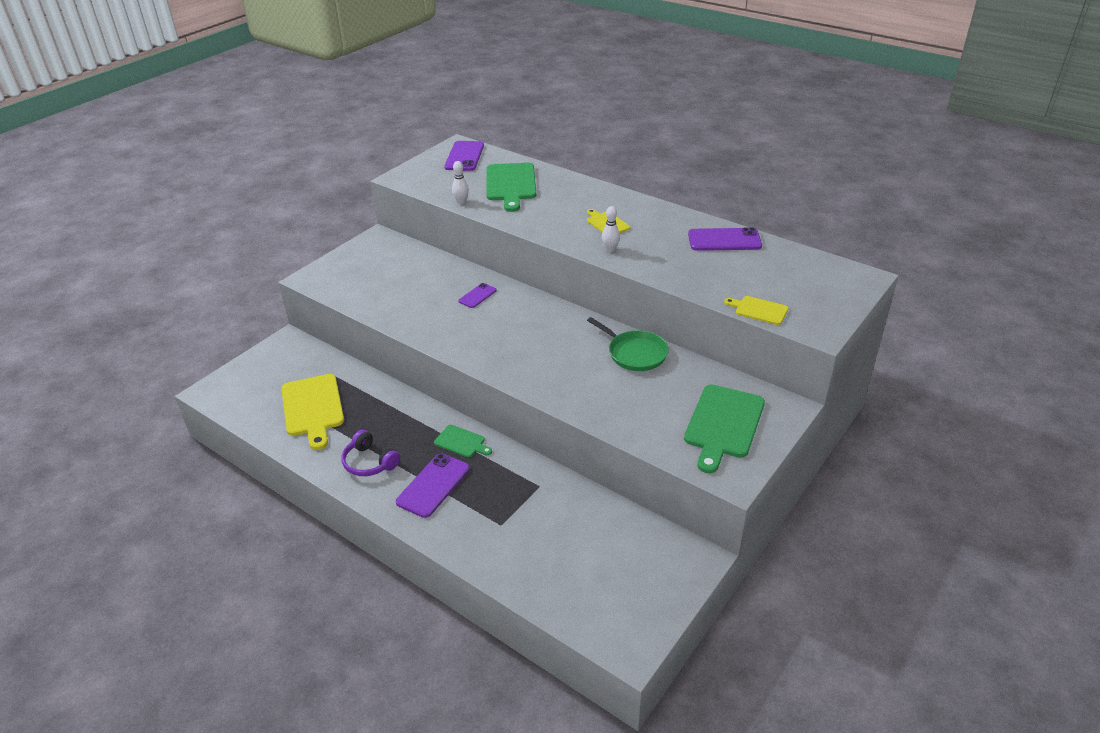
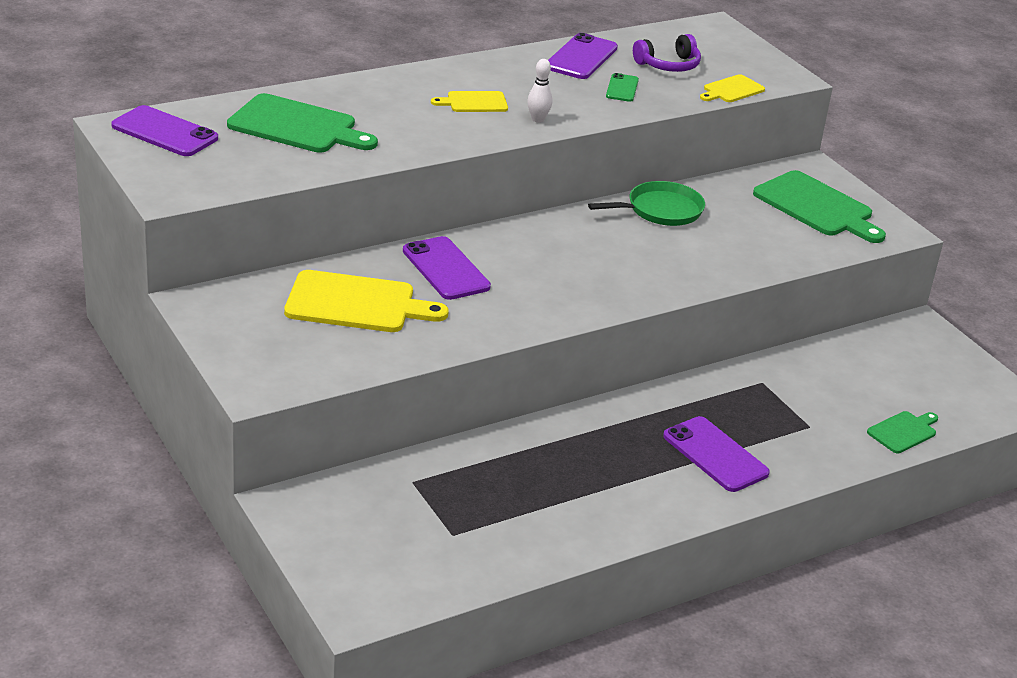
camera: 70 degrees left, 5 degrees down
(312, 408) = (484, 516): yellow cutting board -> yellow cutting board (356, 304)
(369, 462) = (639, 493): purple headphones -> purple headphones (668, 65)
(461, 202) = (306, 171): white bowling pin -> none
(461, 442) = (648, 412): green cutting board -> green cutting board (903, 432)
(477, 296) = (445, 269): purple phone -> purple phone, size x1.73
(698, 266) = (622, 88): none -> green phone

